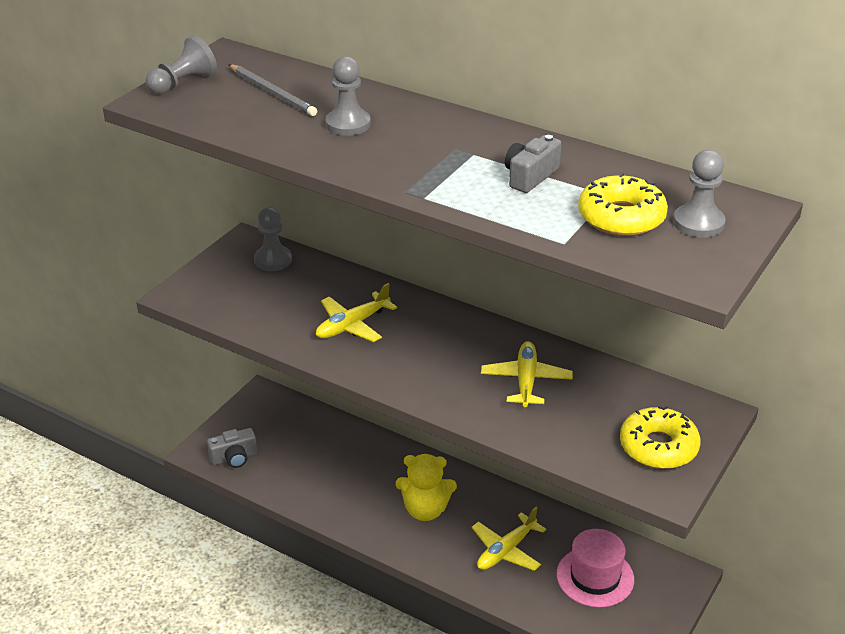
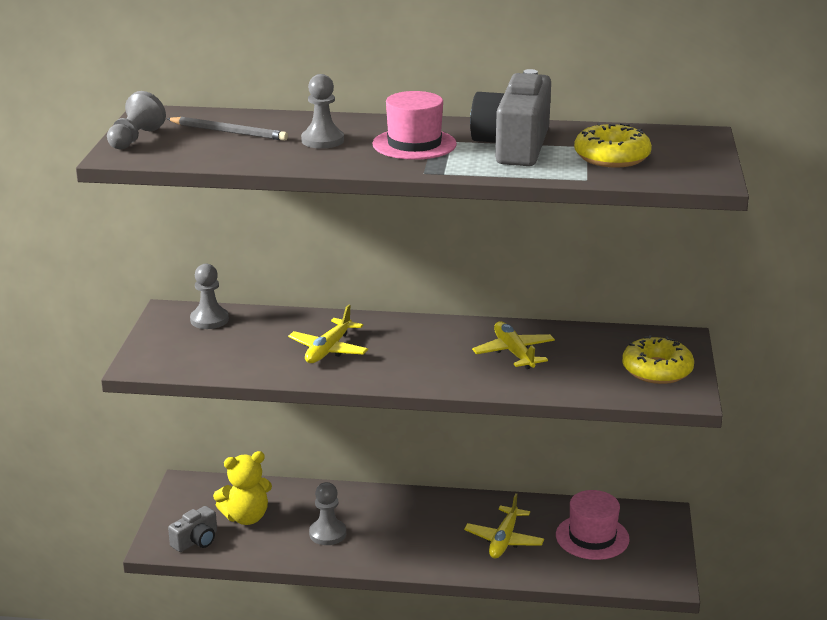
camera: 25 degrees left, 10 degrees down
(425, 510) = (410, 531): yellow teddy bear -> yellow teddy bear (246, 517)
(431, 150) = (414, 144): none -> pink hat
(530, 176) = (513, 146): grey camera -> grey camera, size x1.99
(698, 223) = (671, 150): grey pawn -> grey pawn (327, 534)

